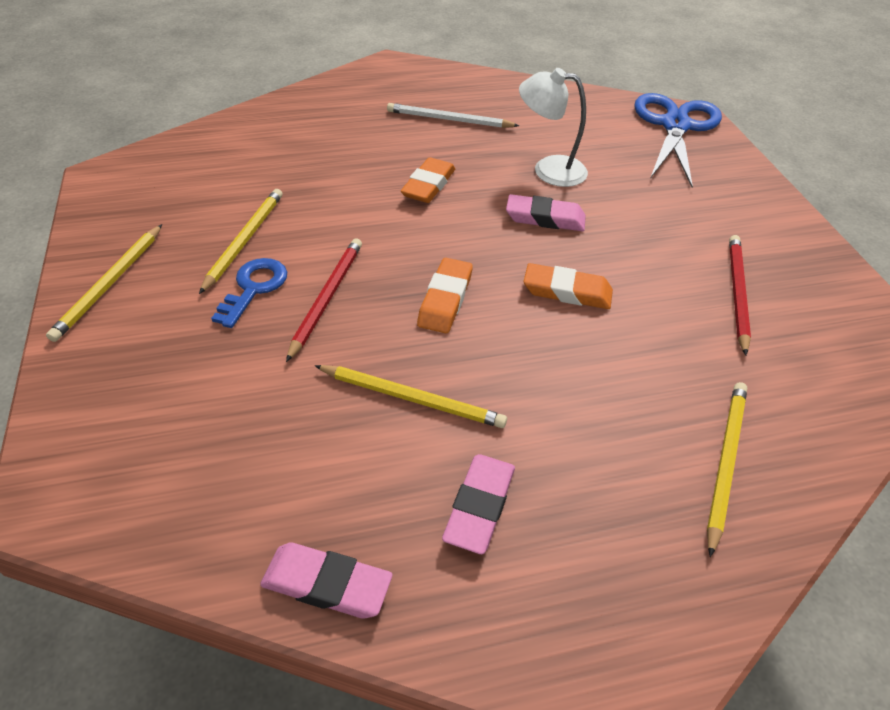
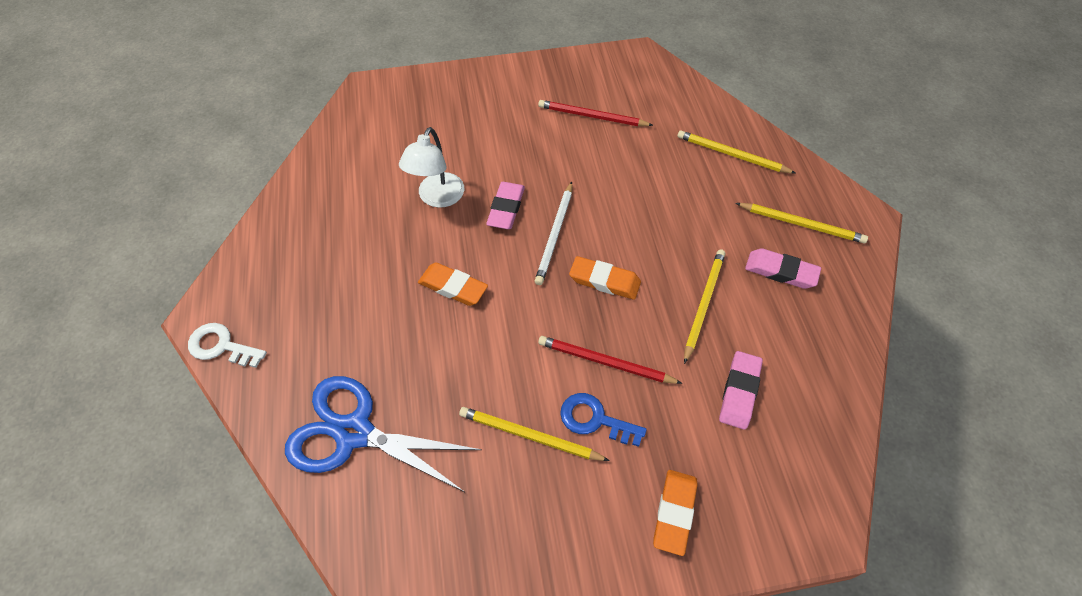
camera: 85 degrees left, 10 degrees up
(110, 284) = (592, 549): yellow pencil -> yellow pencil (802, 224)
(327, 584) = (846, 349): pink eraser -> pink eraser (739, 392)
(362, 73) = (221, 346): none -> white key
(449, 120) = (341, 266): white pencil -> white pencil (555, 235)
(567, 291) = (593, 206): orange eraser -> orange eraser (674, 513)
(675, 126) = (380, 104): blue scissors -> blue scissors (354, 432)

